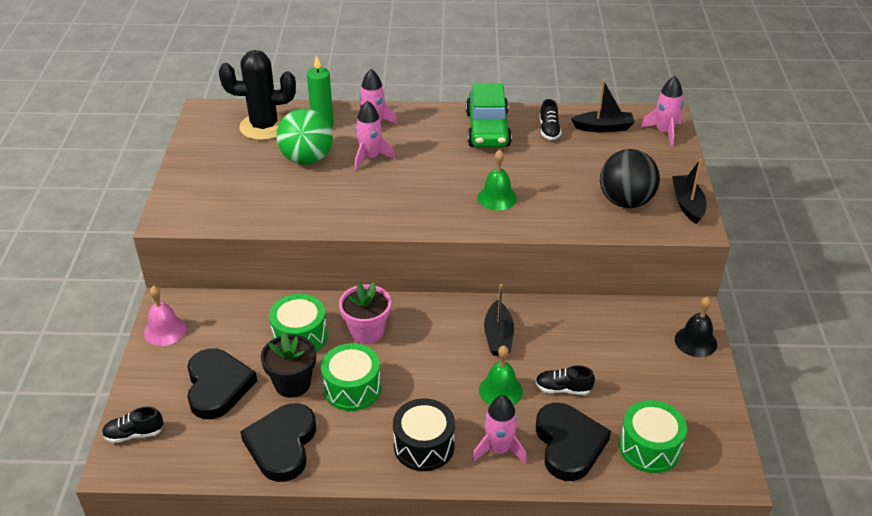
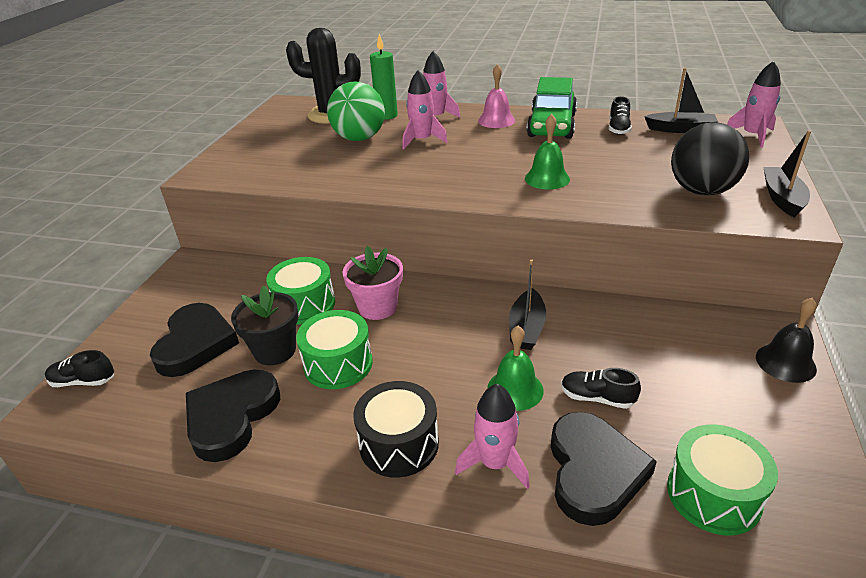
camera: 15 degrees right, 5 degrees down
(165, 330) = (174, 285): pink bell -> pink bell (496, 120)

